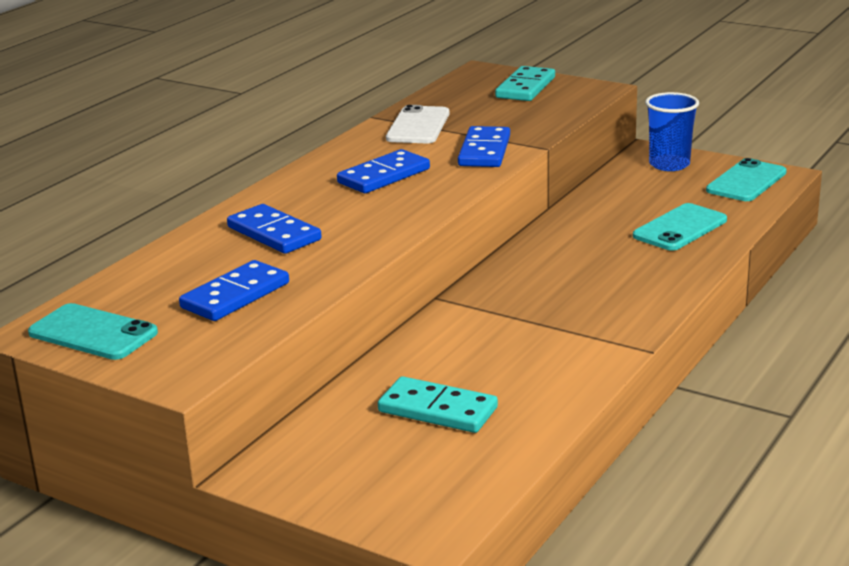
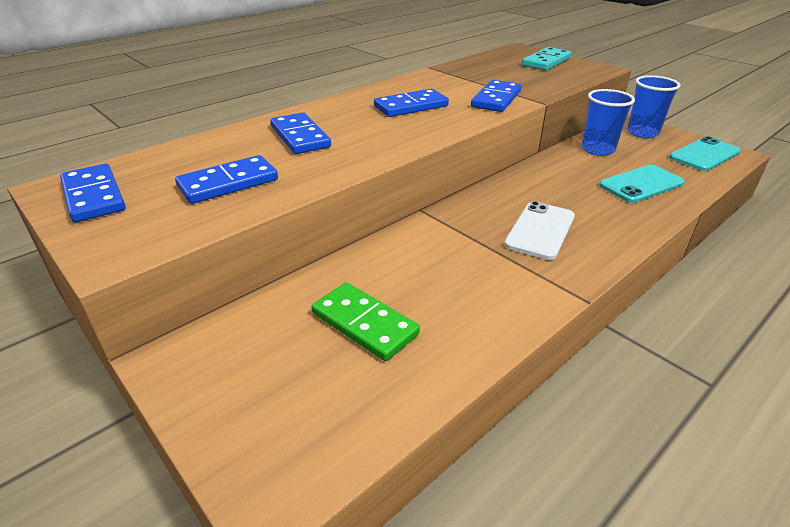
camera: 15 degrees right, 10 degrees up
(93, 333) = (93, 196): turquoise phone -> blue domino
(418, 126) = (456, 76): white phone -> white phone (540, 230)
(437, 410) = (364, 324): turquoise domino -> green domino
(620, 195) = (598, 150): none -> blue cup

